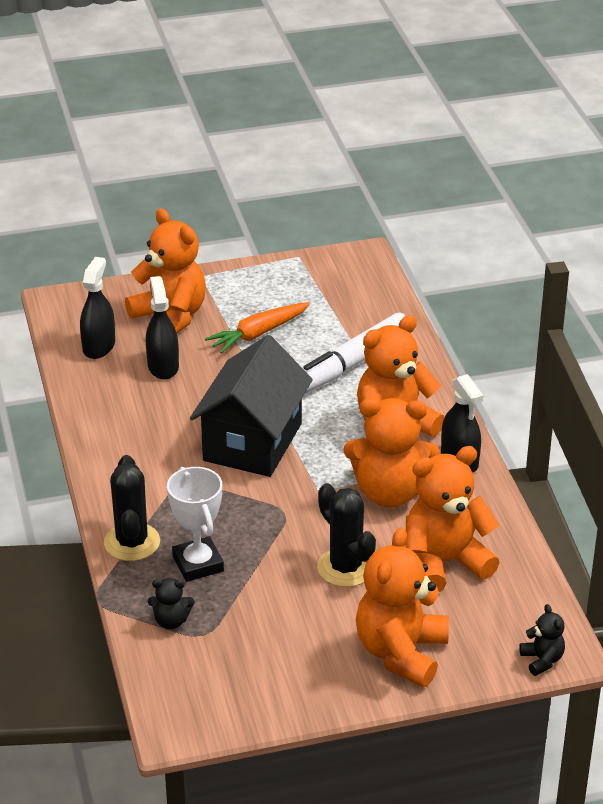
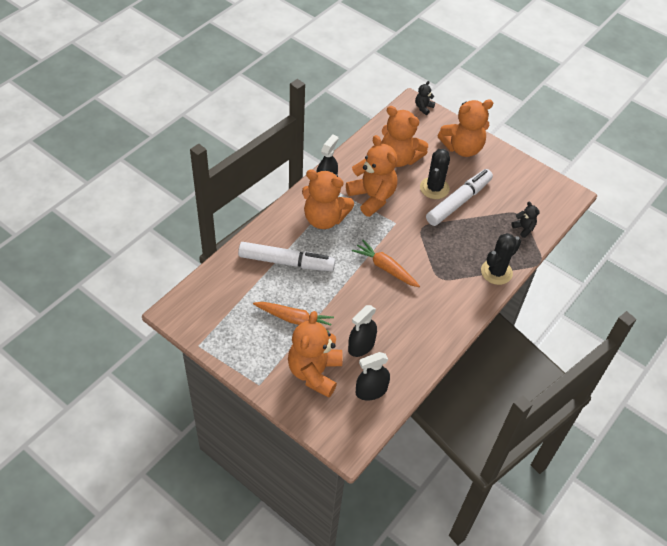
camera: 130 degrees left, 15 degrees up
(198, 564) = (484, 239): white trophy -> none
(252, 442) = (385, 268): black house -> orange carrot
(293, 579) = (458, 202): none -> white marker

